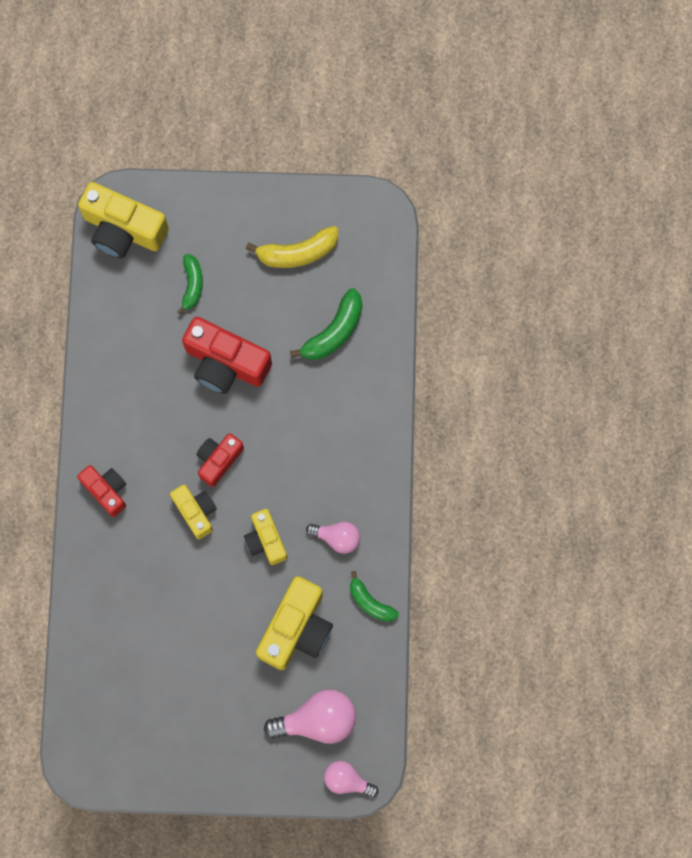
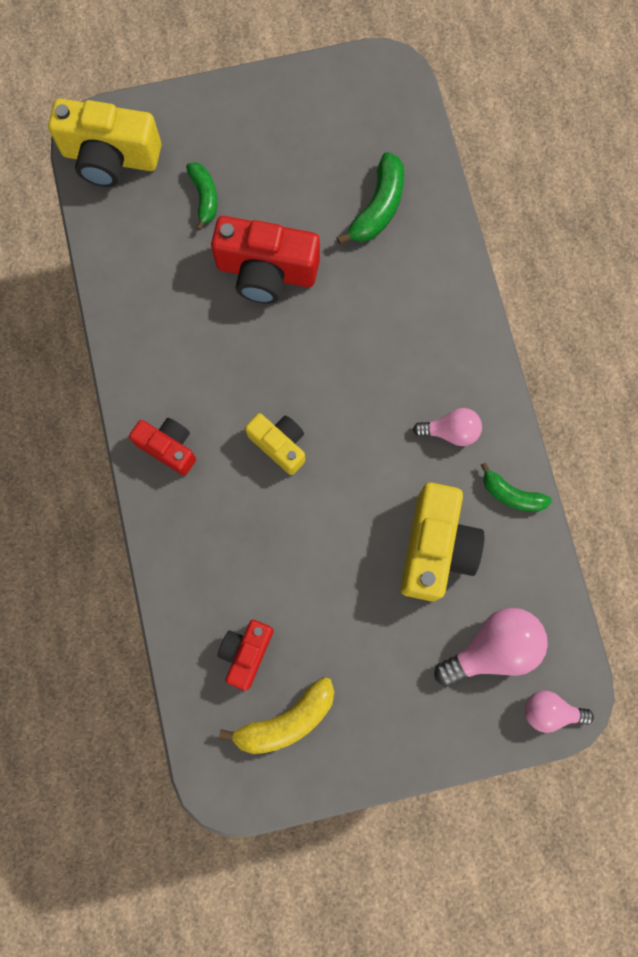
camera: 15 degrees left, 0 degrees up
(218, 460) = (289, 380): red camera -> red camera (246, 652)
(266, 540) = (370, 456): yellow camera -> none
(297, 253) = (312, 135): yellow banana -> yellow banana (286, 720)

